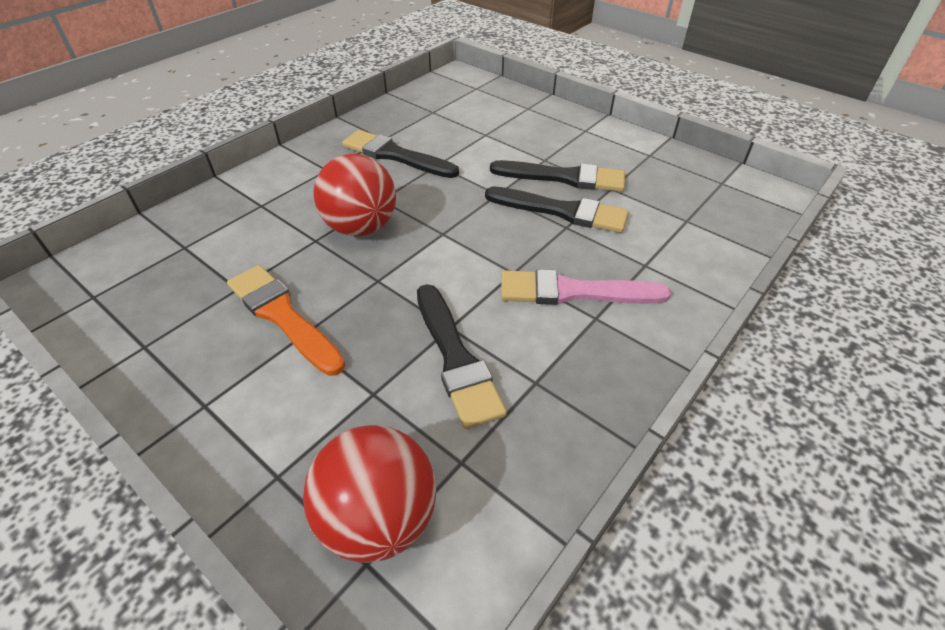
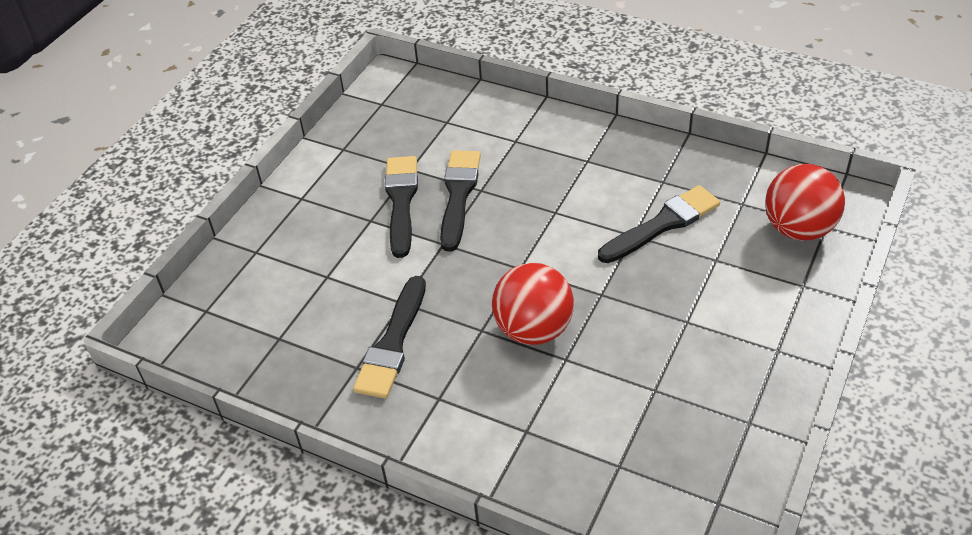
camera: 100 degrees left, 0 degrees up
(283, 316) = (671, 341): orange brush -> none
(574, 292) = (564, 174): pink brush -> none

